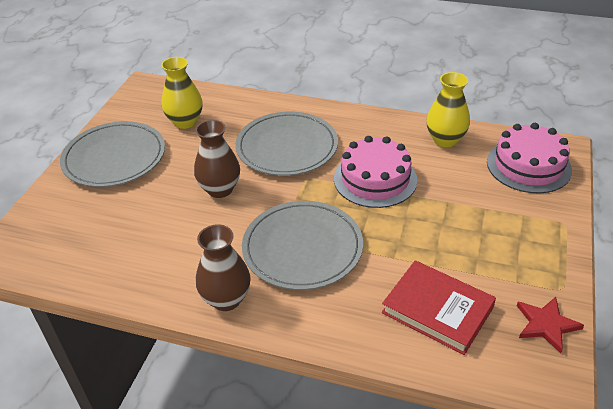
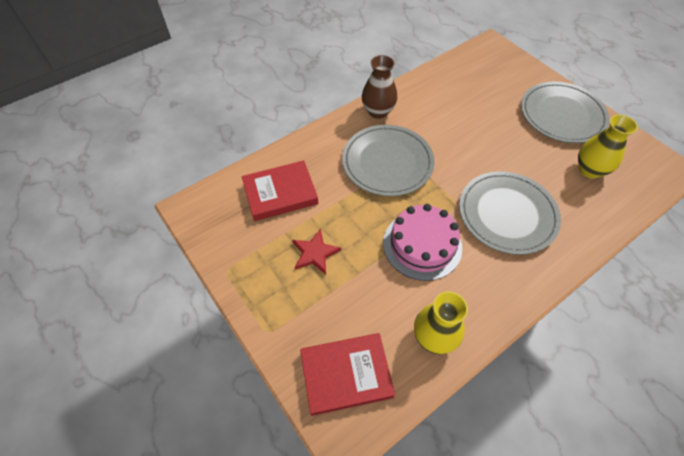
camera: 125 degrees right, 15 degrees up
(220, 189) = (481, 151): brown vase -> none
(528, 165) = (346, 375): pink cake -> red book
(546, 325) = (217, 237): red star -> red star (315, 253)

